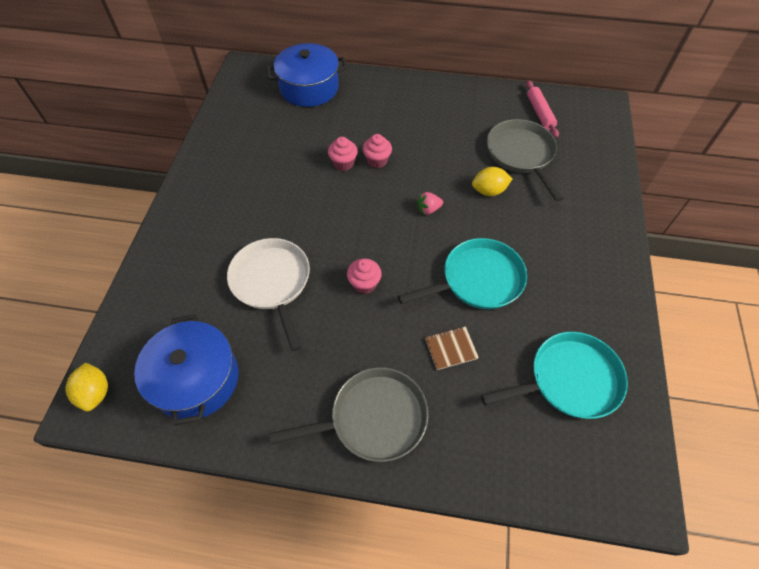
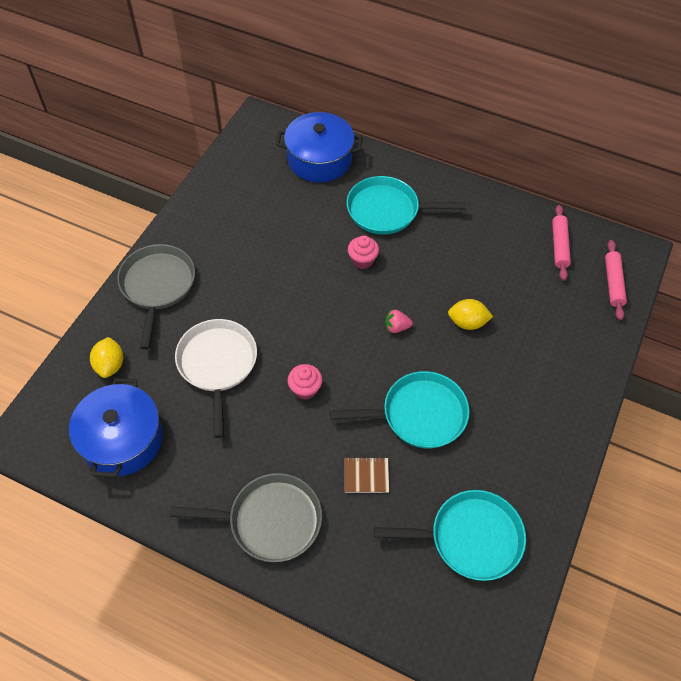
camera: 15 degrees right, 0 degrees up
(95, 393) = (32, 427): yellow lemon -> yellow lemon (110, 365)
(343, 163) = (327, 255): pink cupcake -> none
(383, 116) = (387, 210): none -> turquoise pan
(521, 154) = (518, 289): grey pan -> grey pan (157, 286)
(596, 132) = (613, 283): none -> pink rolling pin

